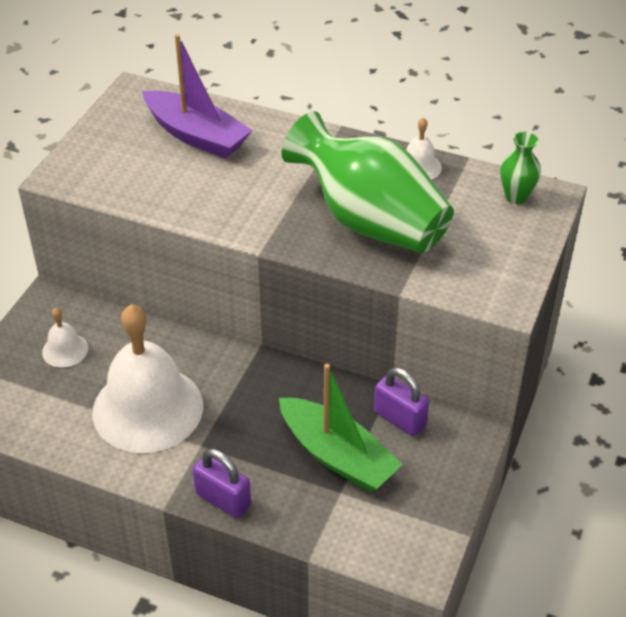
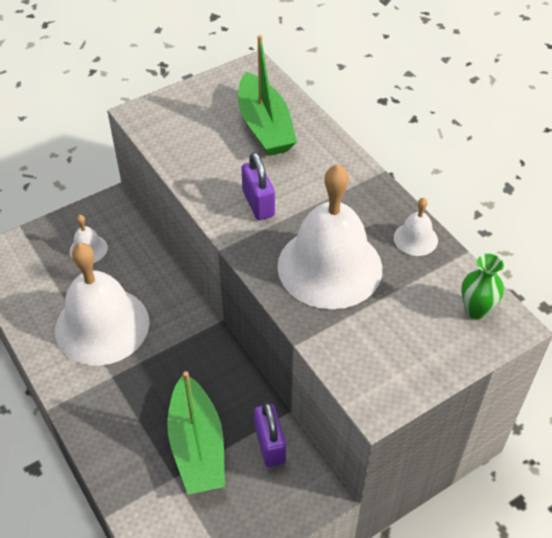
camera: 35 degrees right, 5 degrees up
(197, 135) = (265, 127): purple boat -> green boat
(223, 499) = (89, 429): purple padlock -> purple padlock (258, 203)
(369, 221) = (329, 267): green vase -> white bell

